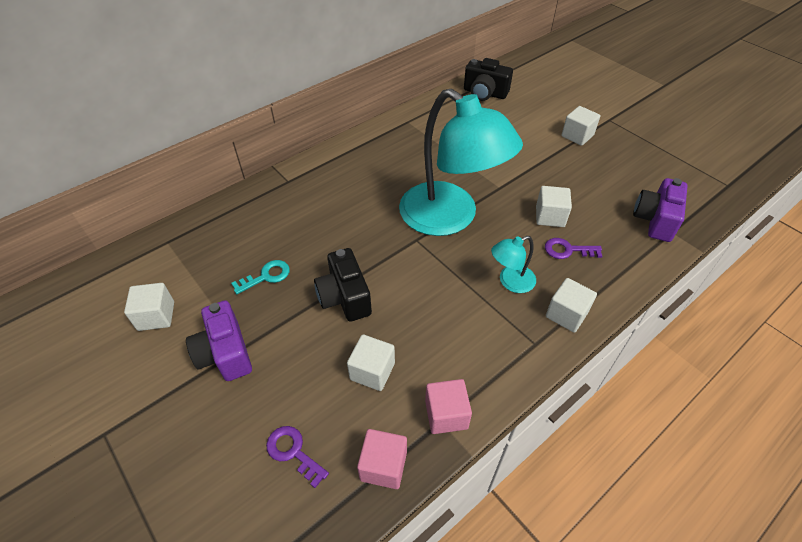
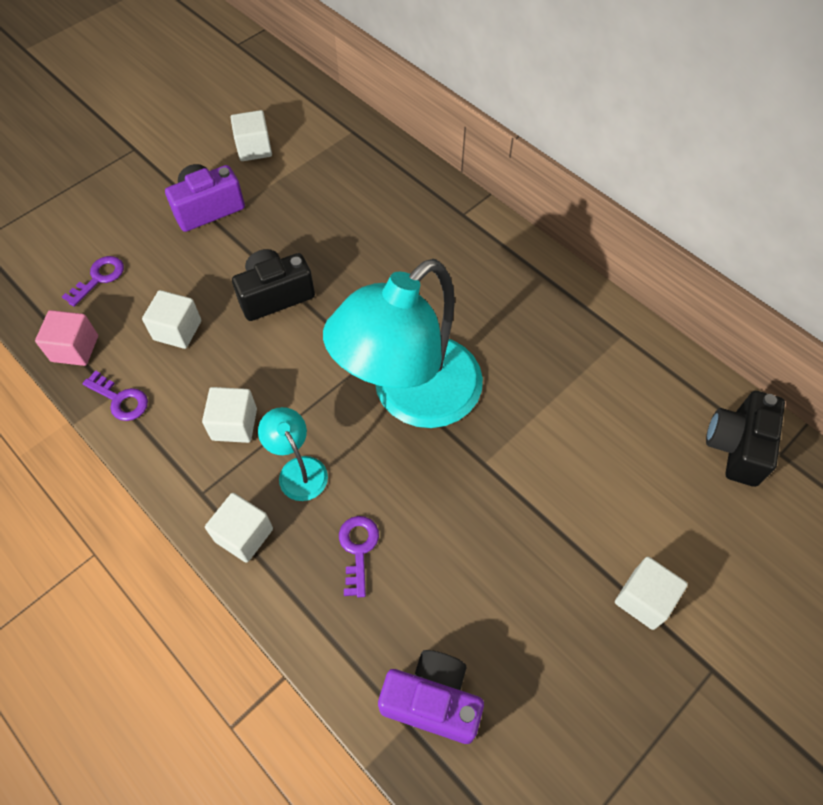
camera: 85 degrees right, 10 degrees up
(266, 276) = (305, 221): turquoise key -> none
(446, 414) = (120, 399): pink cube -> purple key
(550, 216) = (426, 531): white cube -> white cube (234, 424)

